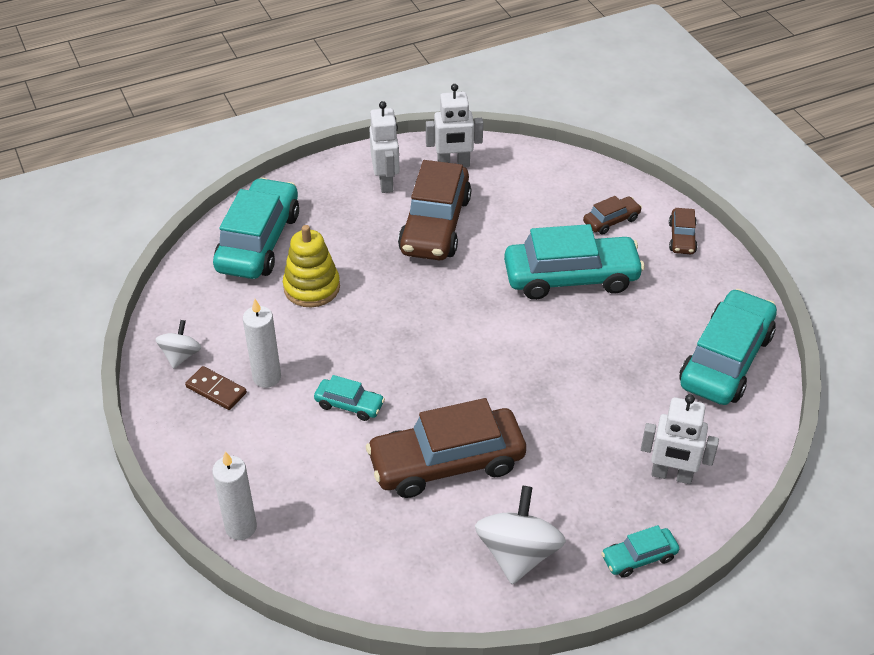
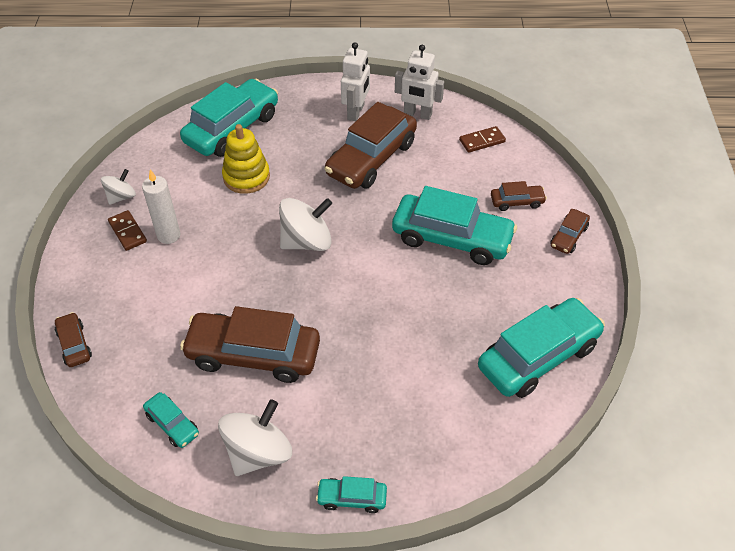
camera: 25 degrees right, 5 degrees up
(241, 527) = (74, 344): white candle -> brown car
(349, 405) = (212, 279): turquoise car -> turquoise car (172, 424)
(424, 331) = (306, 241): none -> white spinning top
(537, 172) = (482, 141): none -> brown domino
(671, 475) = (425, 439): white robot -> none

